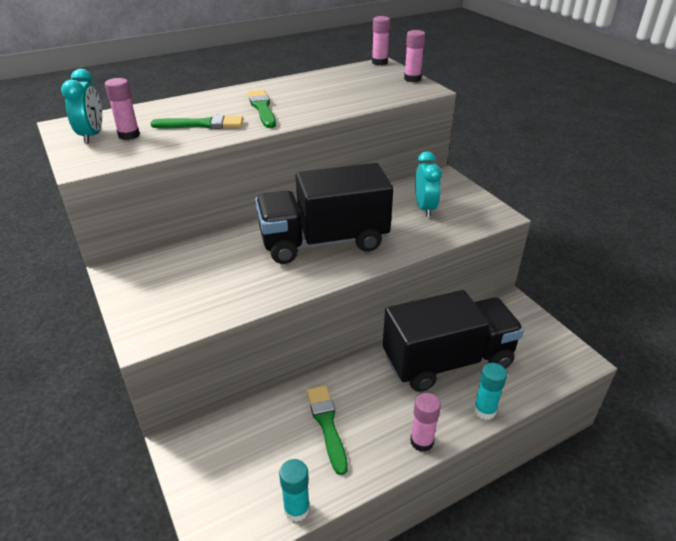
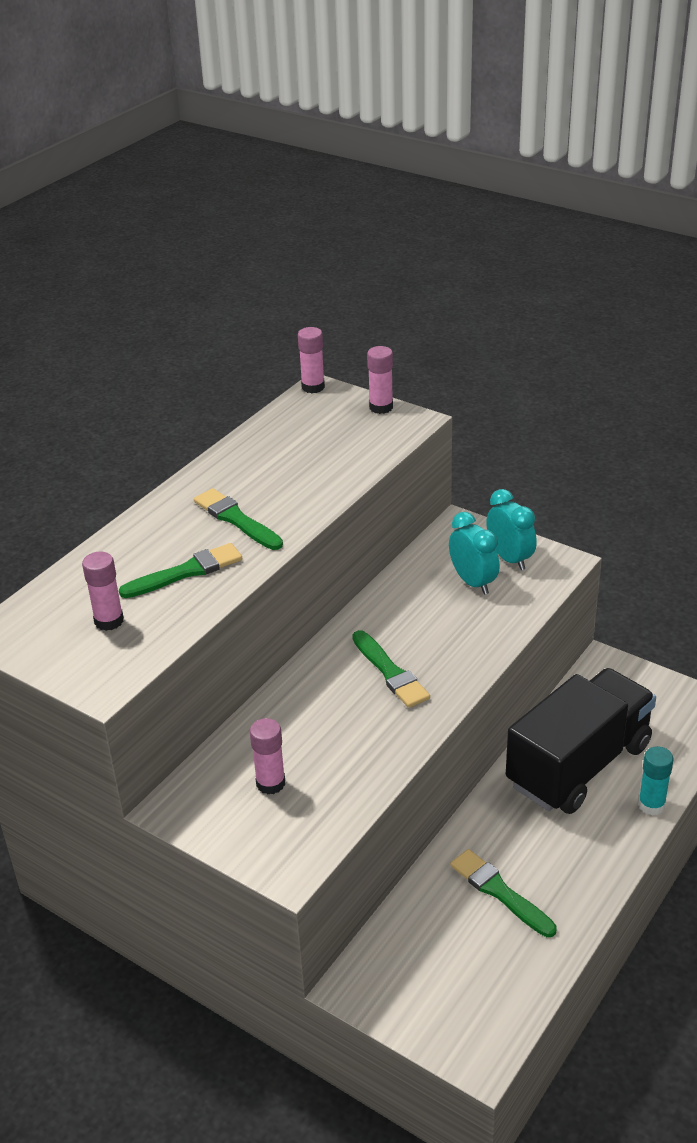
camera: 25 degrees left, 0 degrees up
(92, 135) = (59, 638): turquoise clock -> turquoise clock (510, 558)
(296, 509) = (533, 989): turquoise glue stick -> none
(323, 241) = (390, 672): black truck -> green brush
(421, 441) = (610, 866): pink glue stick -> pink glue stick (270, 783)

